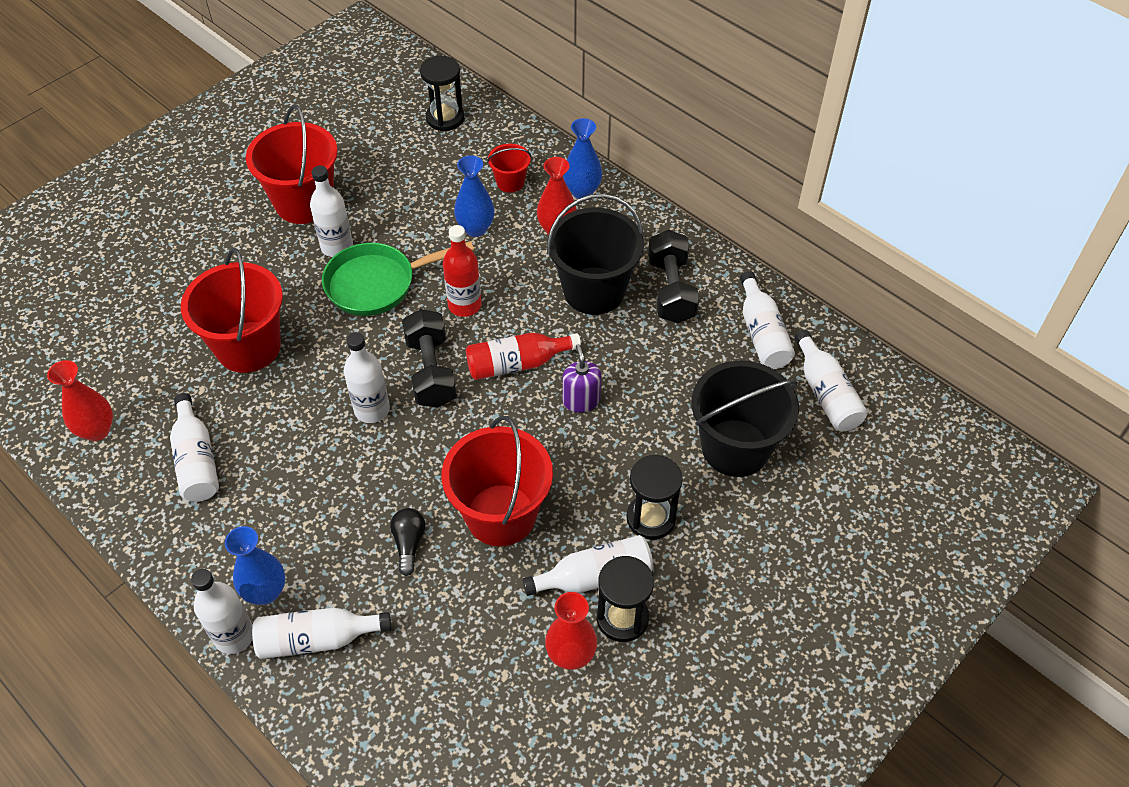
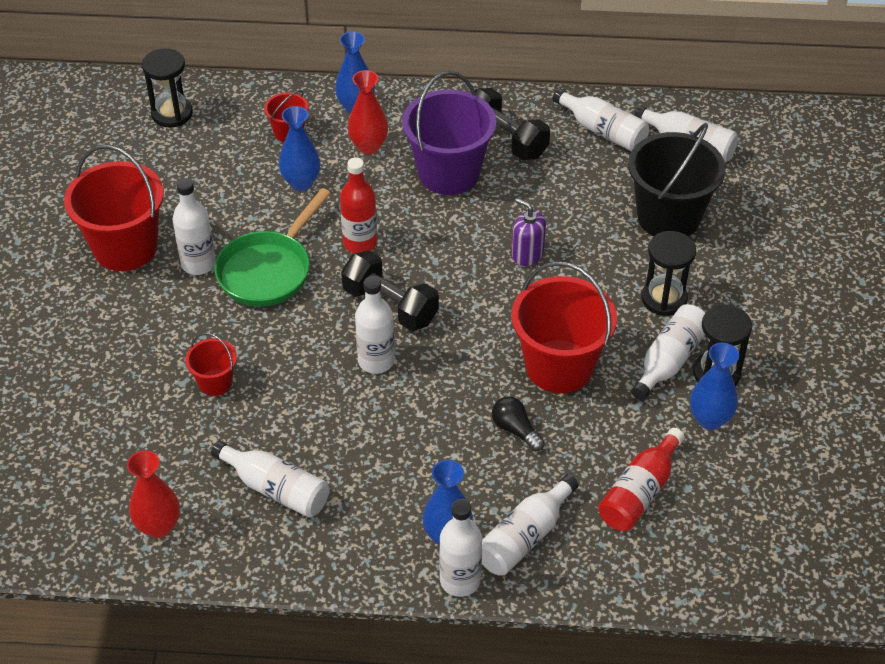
camera: 40 degrees left, 5 degrees down
(248, 347) = (215, 382): red bucket -> red bucket, size x0.49
(517, 364) = (451, 259): red bottle -> red bottle (640, 492)
(571, 655) = (709, 419): red vase -> blue vase
(594, 291) = (449, 173): black bucket -> purple bucket

